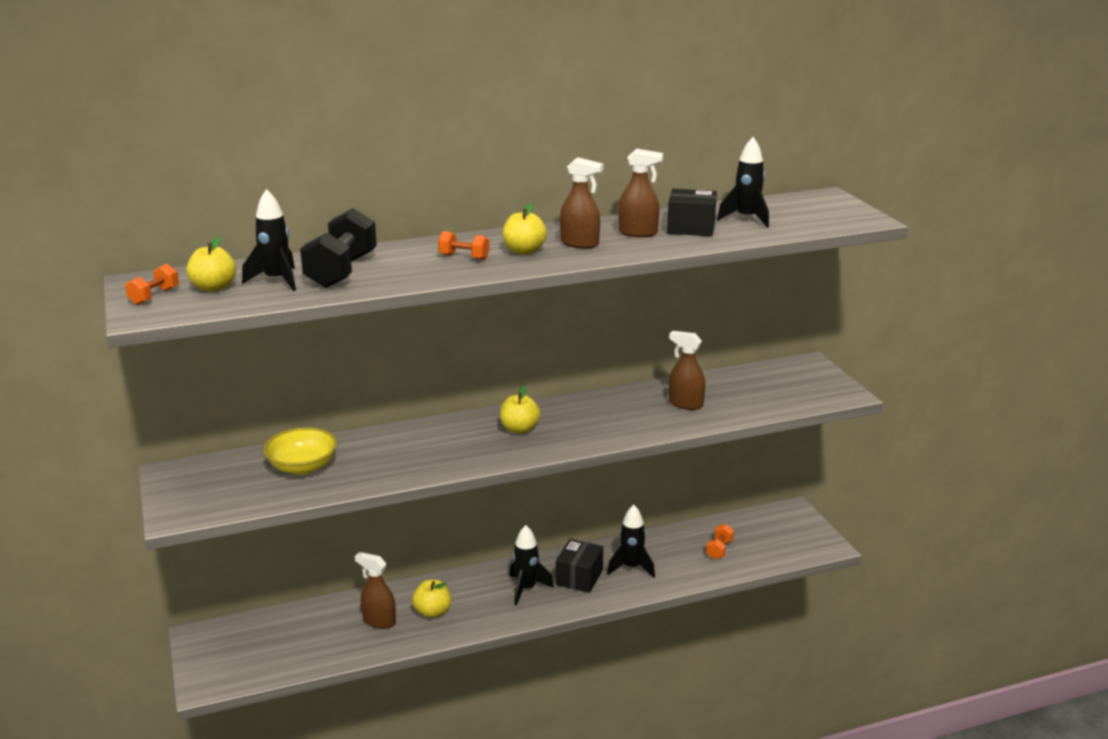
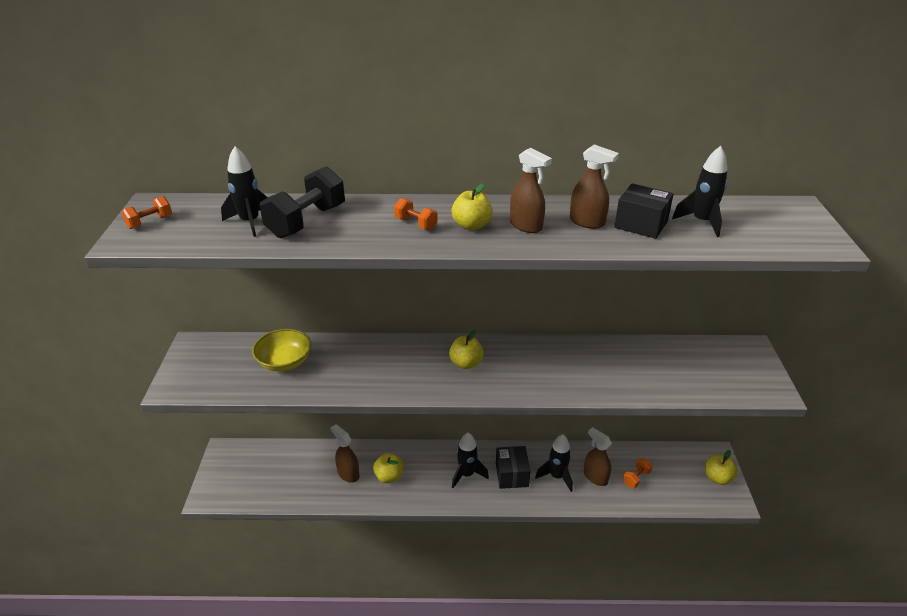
camera: 20 degrees right, 10 degrees up
(213, 287) = (198, 221): yellow apple -> yellow apple (717, 478)
(579, 577) = (512, 475): black box -> black box turned 45 degrees counterclockwise
(685, 404) = (618, 368): brown spray bottle -> brown spray bottle (595, 477)

